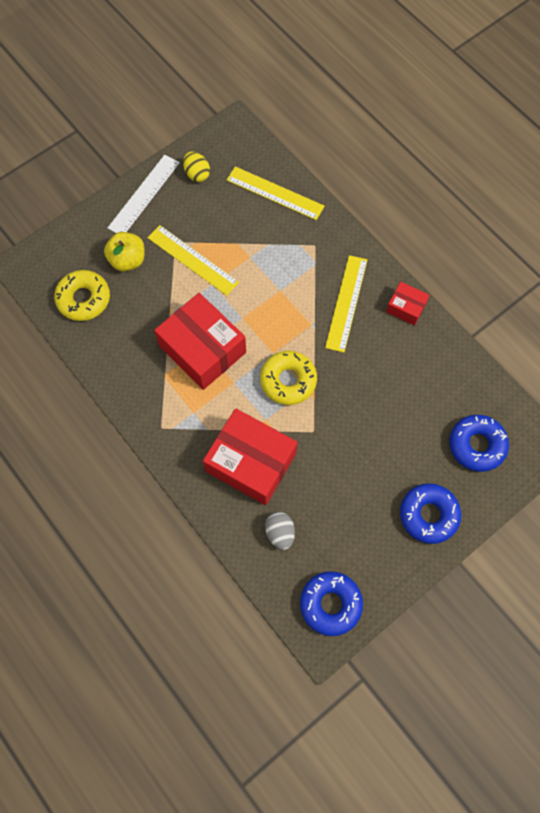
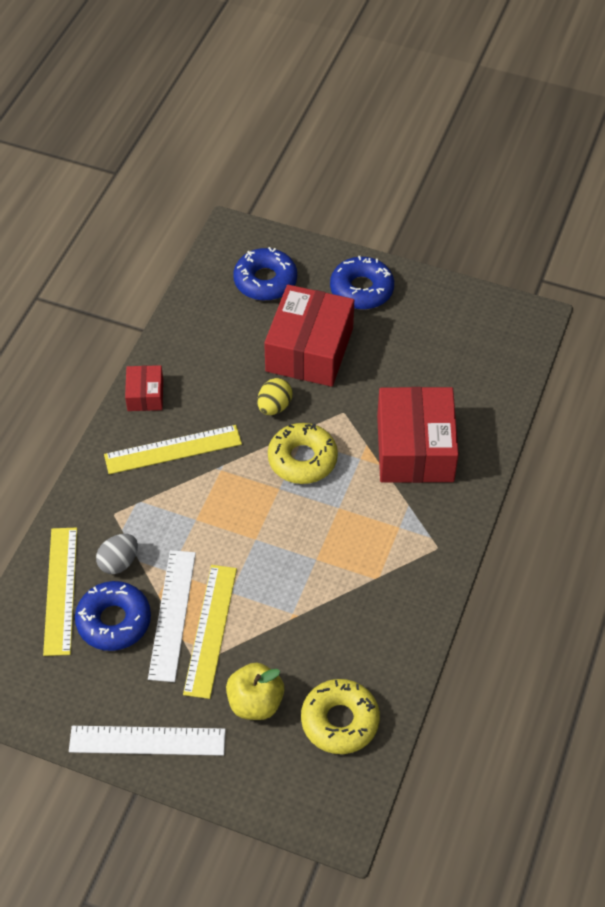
camera: 120 degrees left, 15 degrees down
(197, 174) = (79, 694): yellow egg -> yellow egg (274, 406)
(202, 349) = (320, 557): red box -> red box (309, 349)
(217, 244) = (172, 614): none -> white ruler
(280, 533) = (466, 391): grey egg -> grey egg (119, 562)
(330, 604) = (499, 325): blue donut -> blue donut (114, 621)

